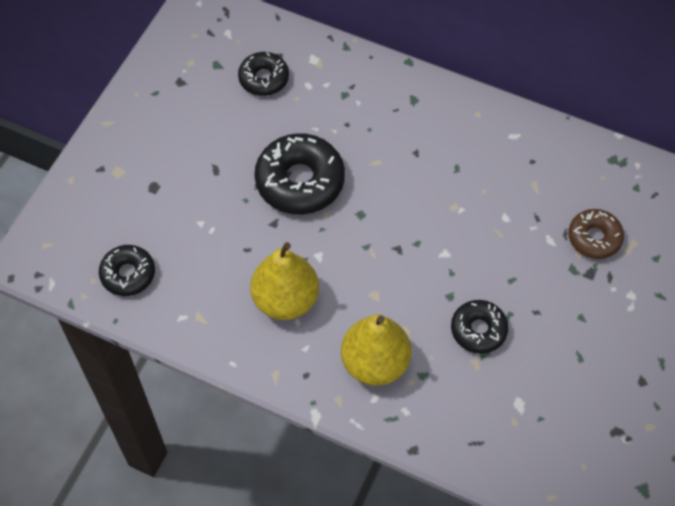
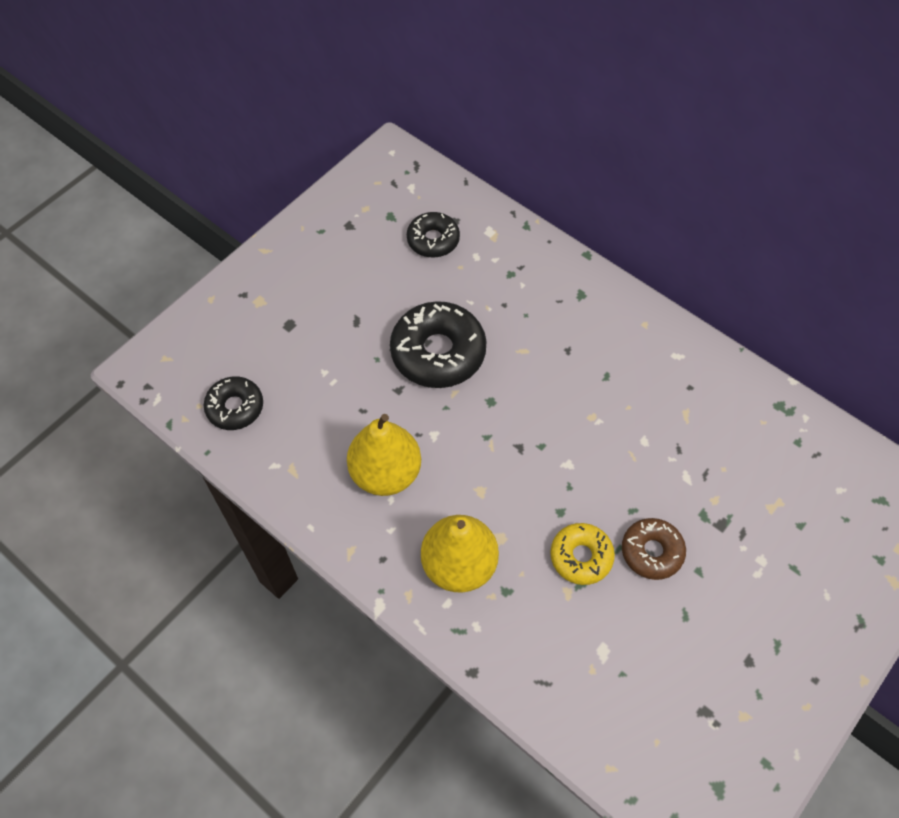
camera: 15 degrees right, 0 degrees up
(478, 330) = (581, 557): black donut -> yellow donut
(594, 238) = (736, 486): brown donut -> brown donut (652, 552)

